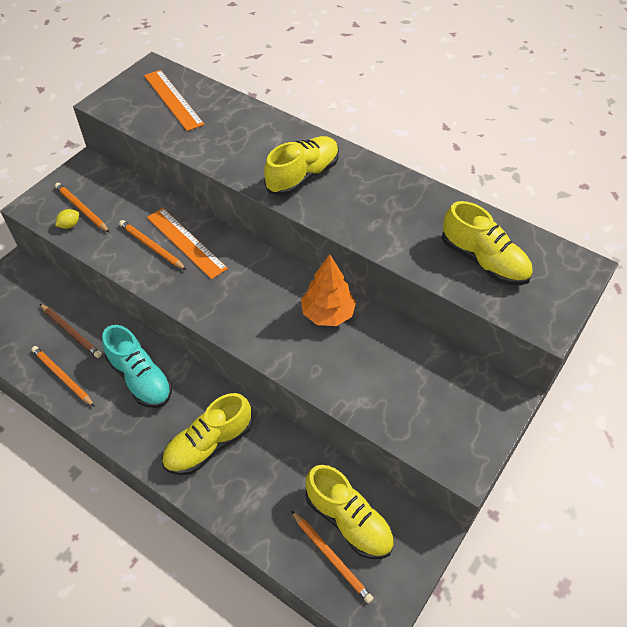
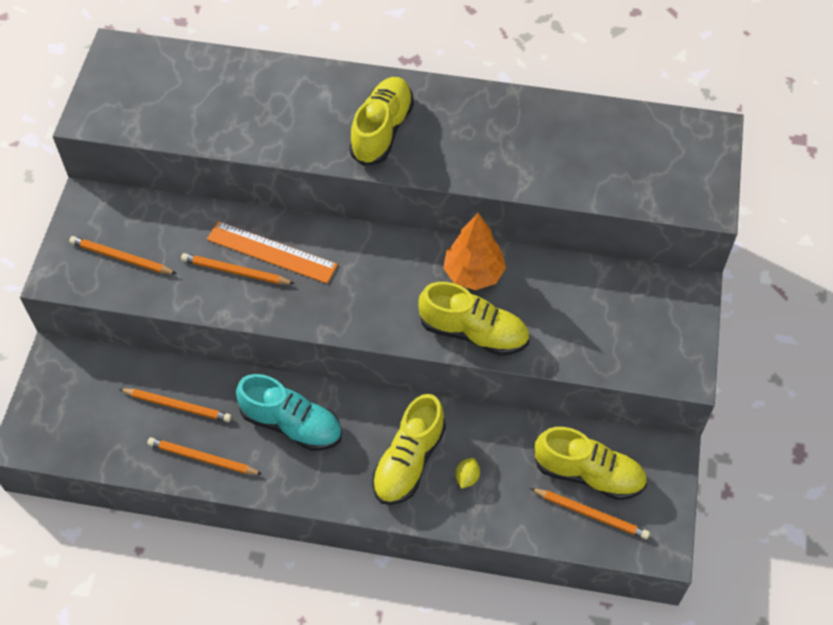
camera: 25 degrees left, 5 degrees up
(70, 225) = (121, 283): yellow lemon -> yellow lemon (467, 477)
(71, 332) = (177, 406): brown pencil -> orange pencil
(173, 99) = (171, 85): orange ruler -> none
(483, 261) = (618, 160): yellow shoe -> yellow shoe (474, 332)

